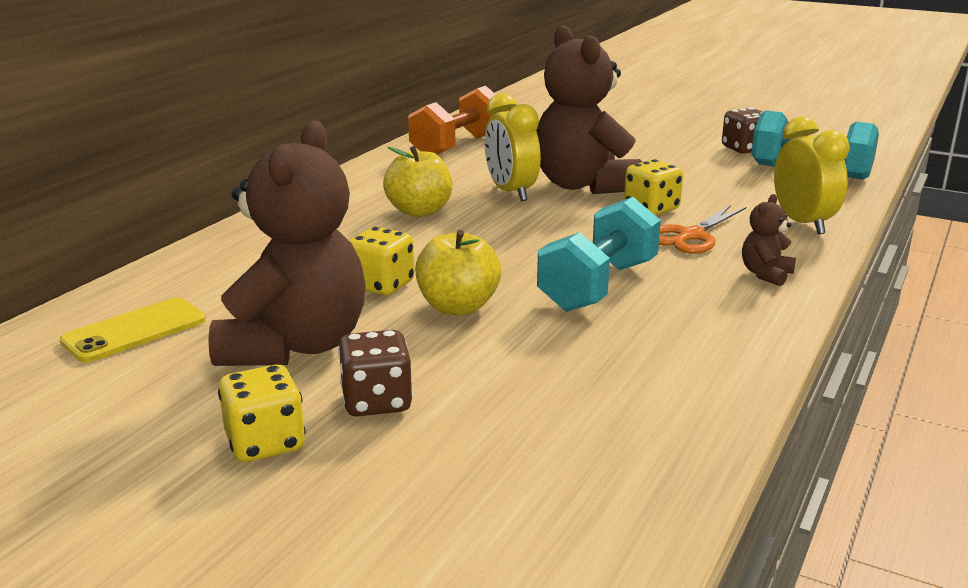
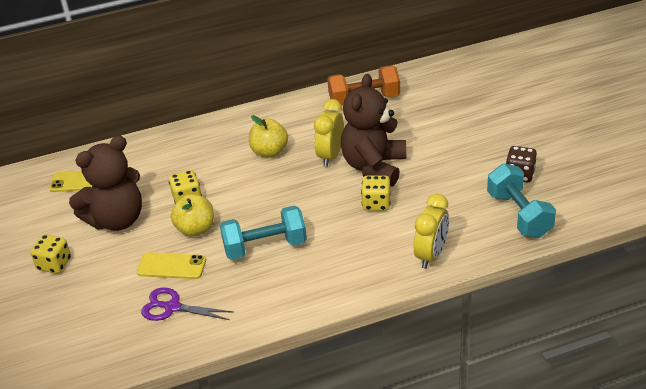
camera: 45 degrees right, 15 degrees up
(377, 402) = (105, 265): brown dice -> none
(500, 356) = (171, 266): none -> yellow phone
(598, 397) = (172, 307): none -> purple scissors
(691, 236) = (360, 235): orange scissors -> none
(766, 274) = (347, 280): brown teddy bear -> none

